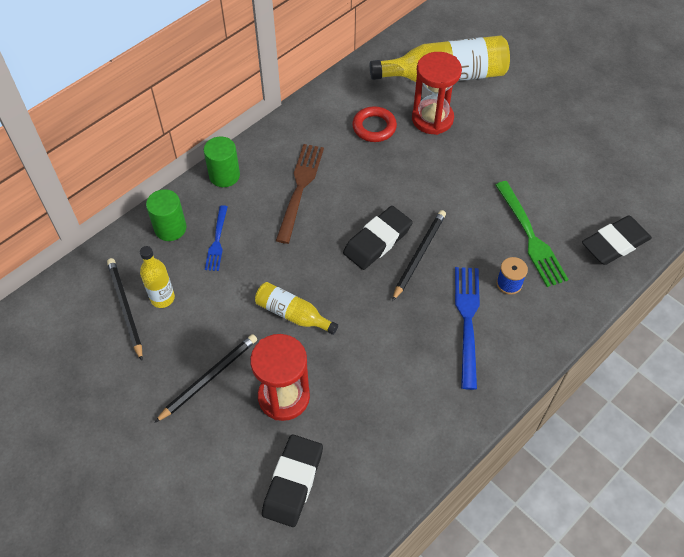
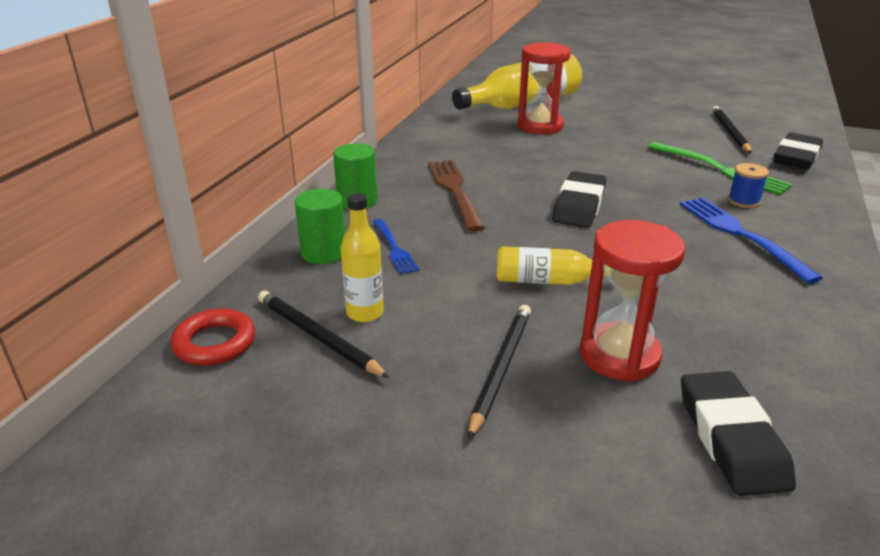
camera: 25 degrees left, 25 degrees down
(374, 127) = (489, 140): red ring -> red ring (215, 343)
(419, 255) = (633, 204): black pencil -> black pencil (730, 132)

